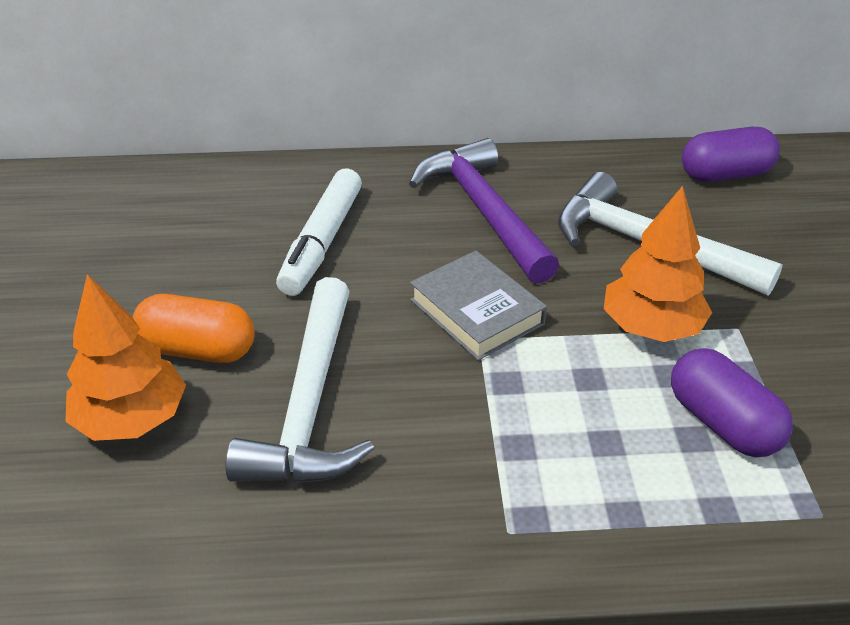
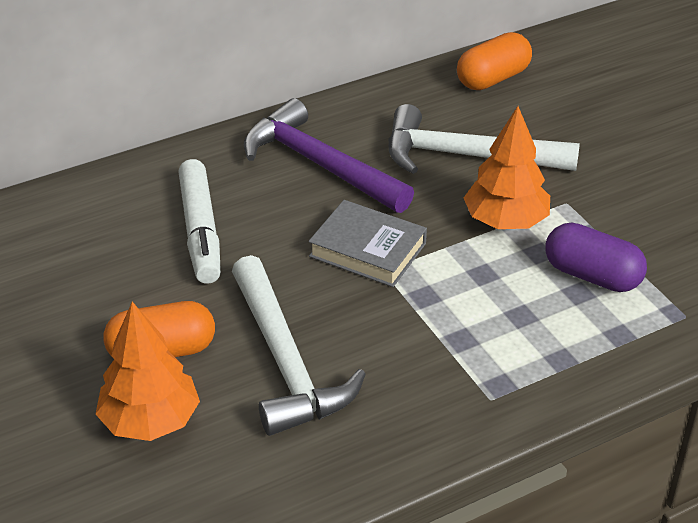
camera: 25 degrees left, 0 degrees up
(725, 174) = (493, 78): purple capsule -> orange capsule

